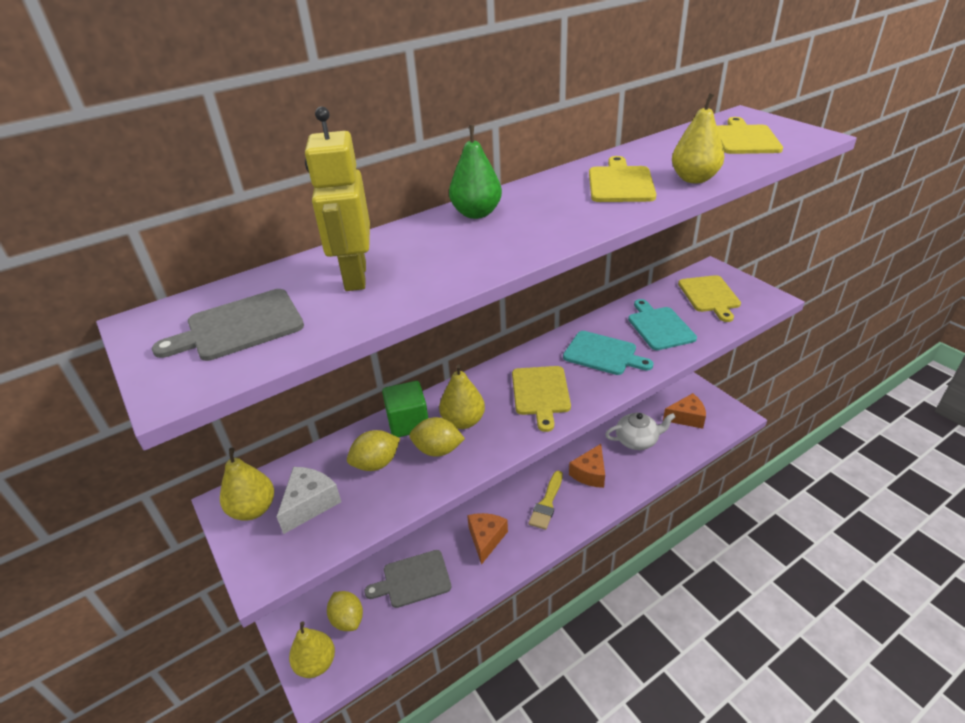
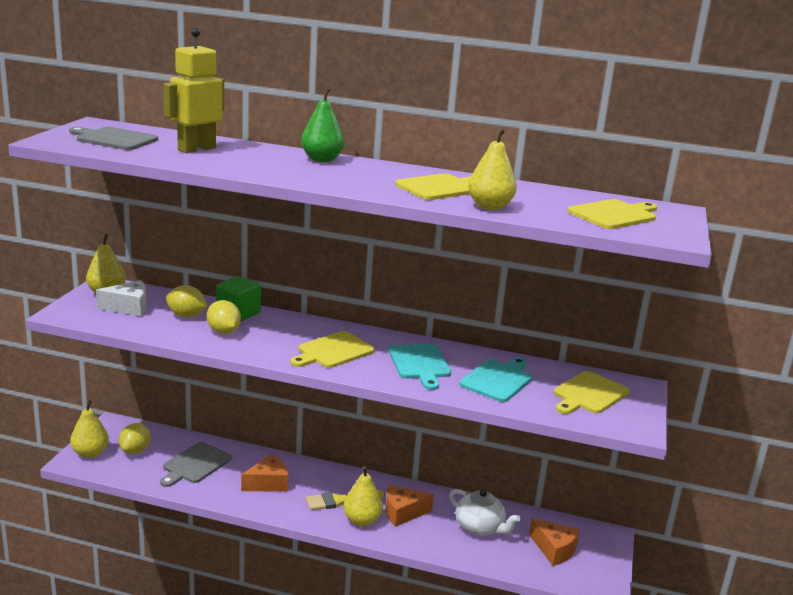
camera: 45 degrees right, 15 degrees down
(413, 579) = (195, 464): grey cutting board -> grey cutting board turned 90 degrees counterclockwise
(463, 421) = (264, 331): yellow pear -> yellow pear (362, 520)

